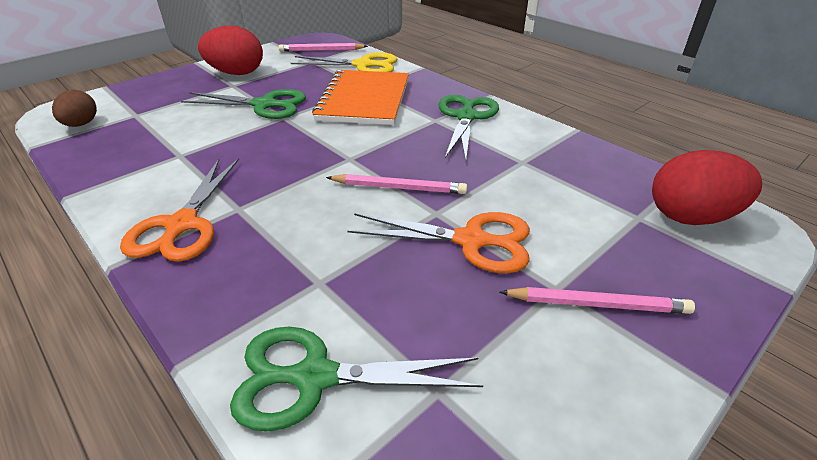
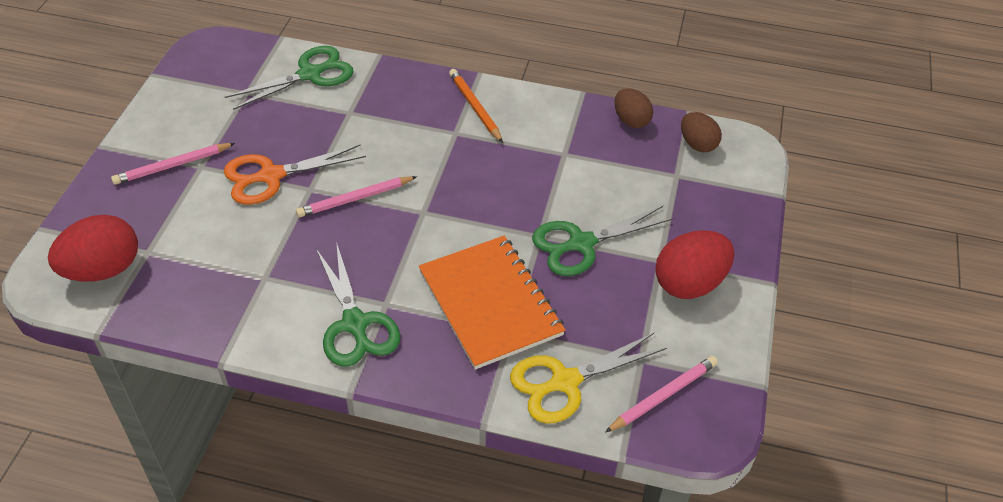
camera: 145 degrees right, 10 degrees up
(85, 157) = (631, 120): none -> brown egg
(182, 225) = (475, 107): orange scissors -> orange pencil

